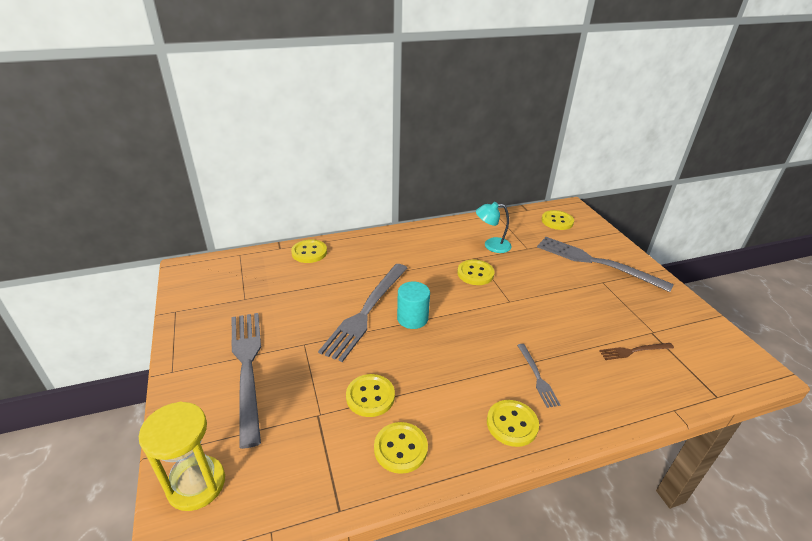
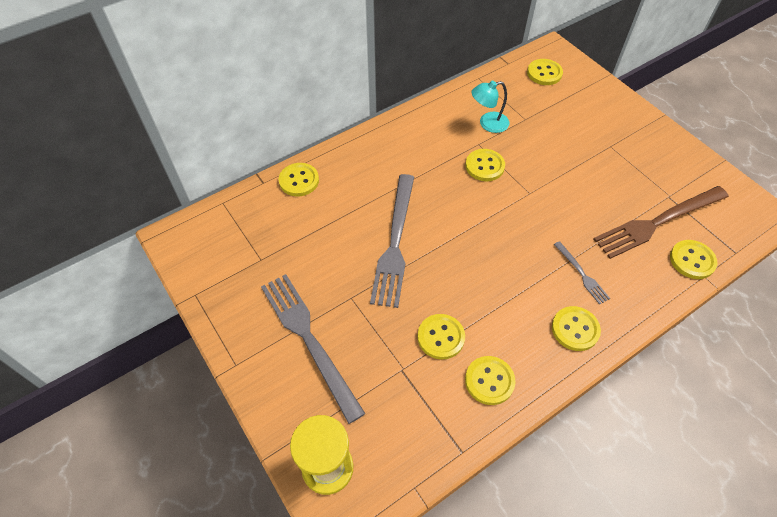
camera: 15 degrees left, 20 degrees up
(412, 318) = (444, 239): turquoise cylinder -> none
(596, 262) = (598, 122): grey fork -> none
(634, 351) = (658, 222): brown fork -> brown fork, size x2.12
(663, 392) = (692, 260): none -> yellow button

